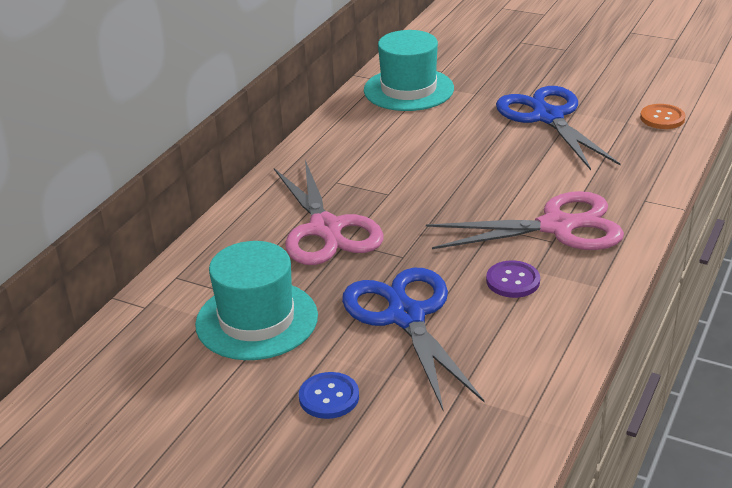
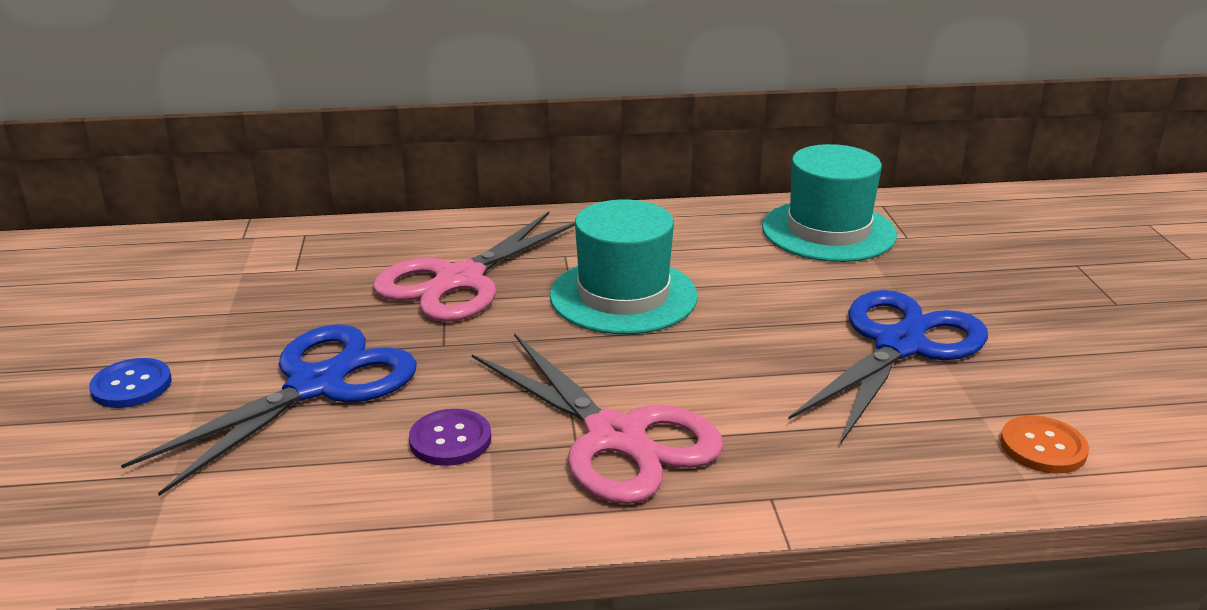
camera: 55 degrees right, 5 degrees down
(257, 320) = (254, 299): turquoise hat -> turquoise hat (623, 296)

